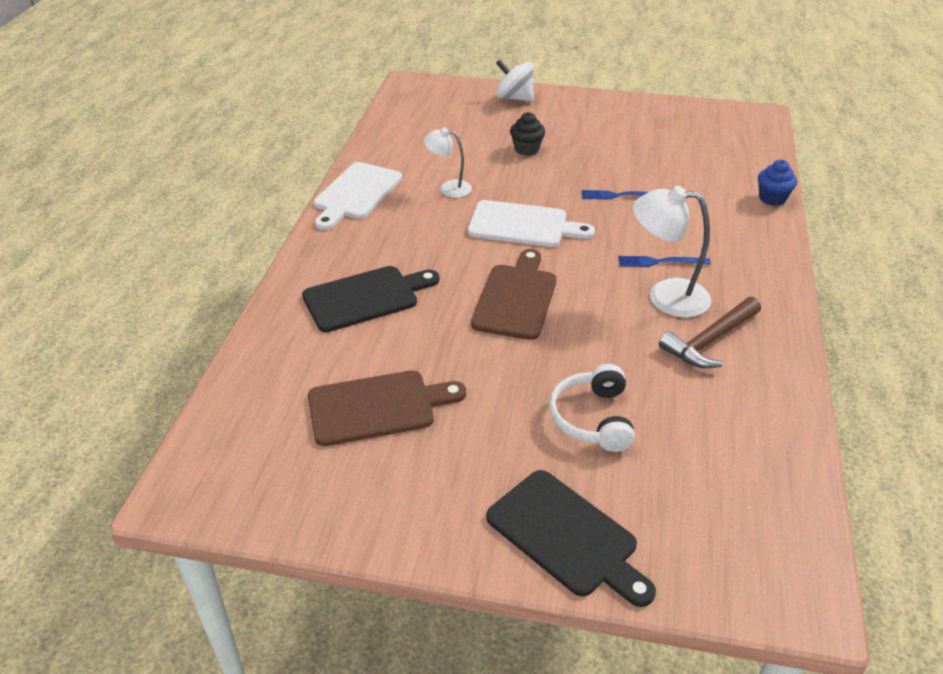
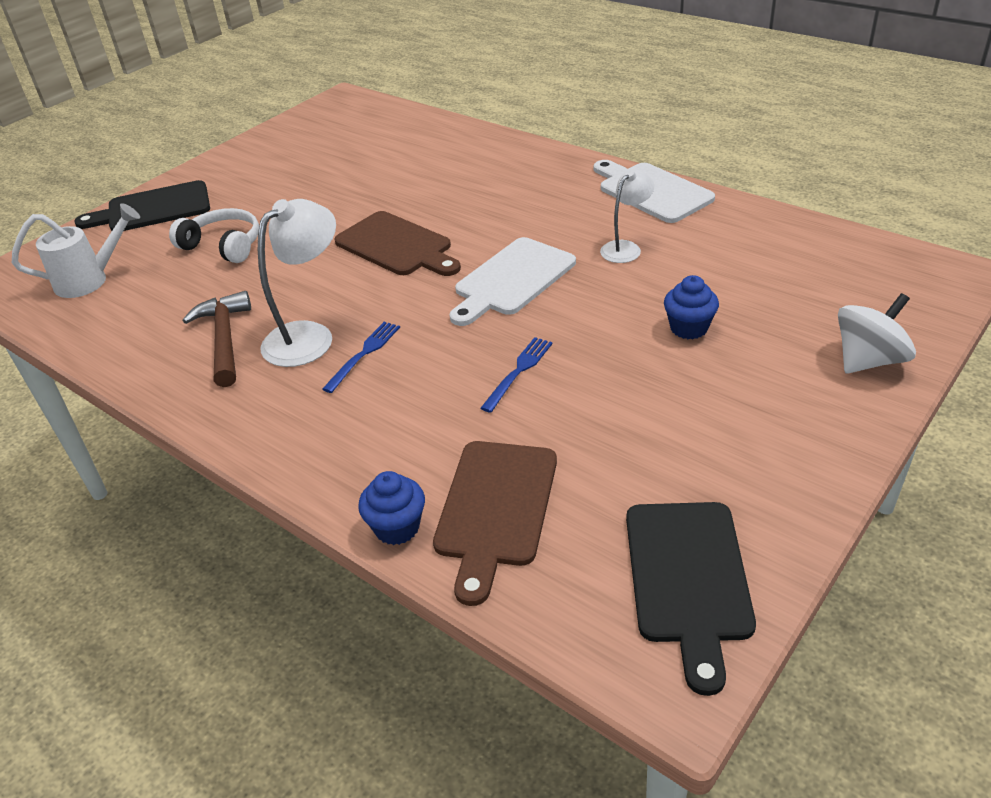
camera: 120 degrees right, 0 degrees up
(365, 297) = (470, 174): black cutting board -> black cutting board (688, 578)
(377, 407) = (340, 163): brown cutting board -> brown cutting board (495, 509)
(526, 149) = (689, 328): black cupcake -> blue cupcake
(724, 496) = (91, 280): none -> white watering can

